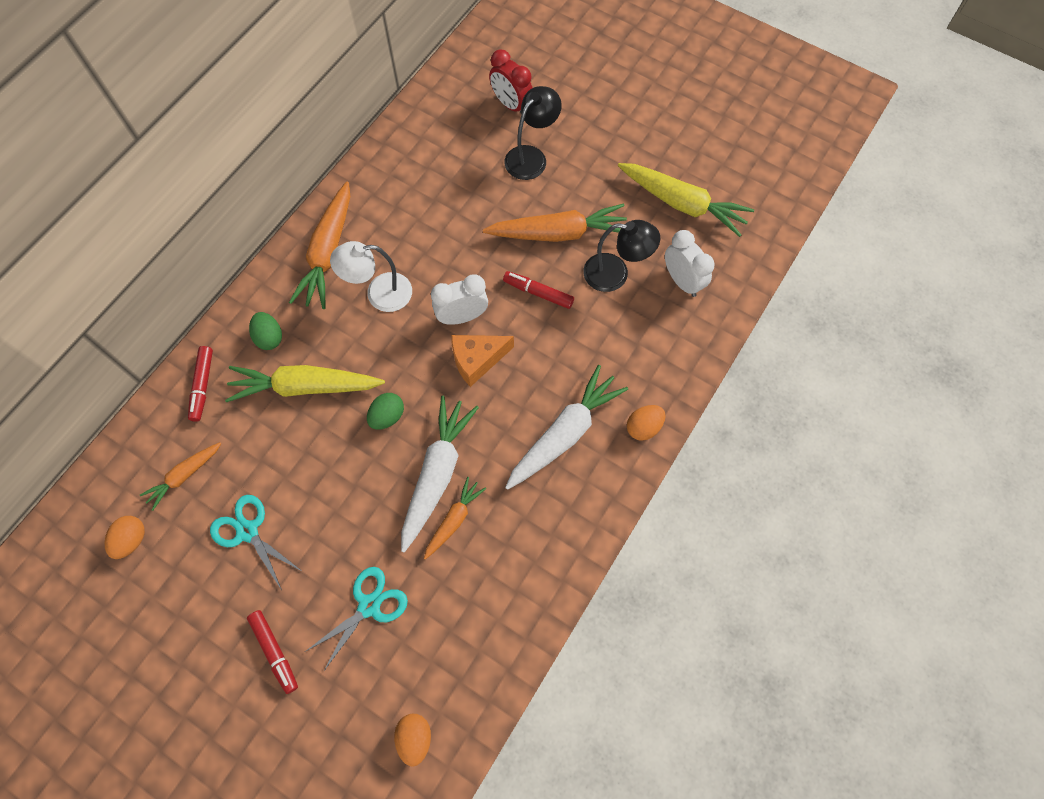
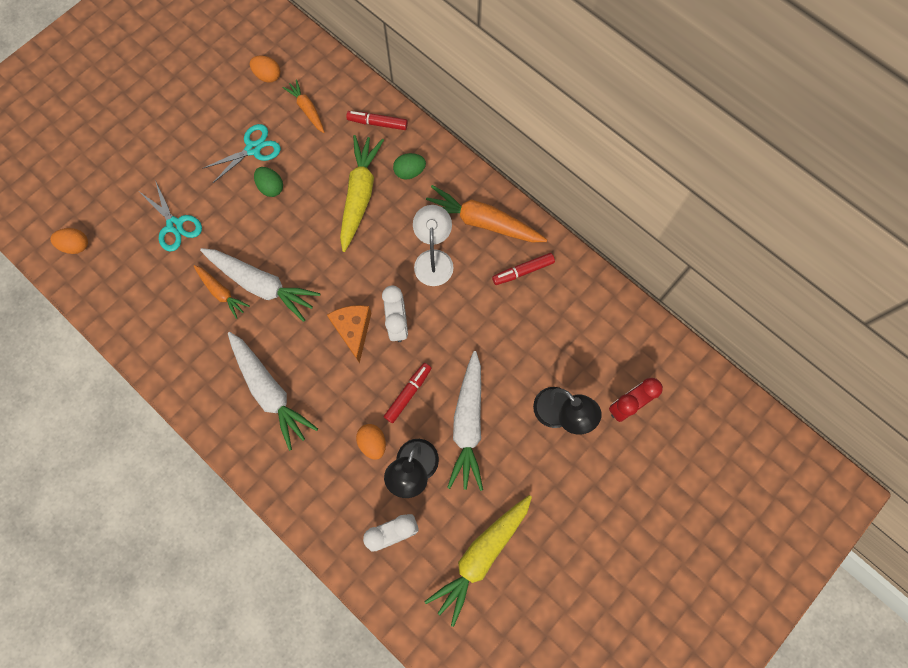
camera: 100 degrees right, 5 degrees up
(275, 652) = (162, 162): red marker -> red marker (523, 271)
(387, 416) = (319, 253): green egg -> green egg (271, 187)
(558, 233) = (468, 424): orange carrot -> white carrot
(643, 427) = (258, 460): orange egg -> orange egg (373, 443)

